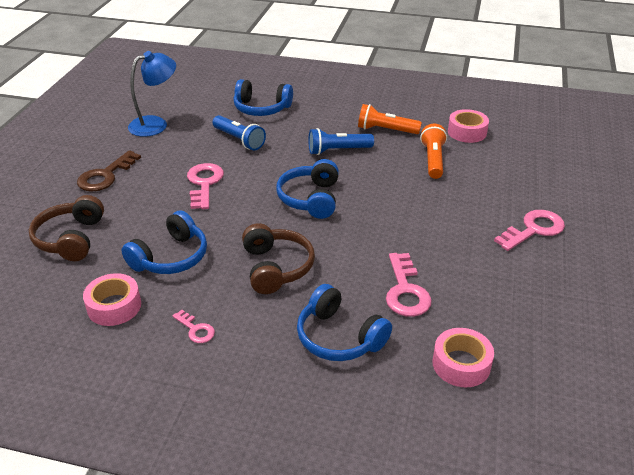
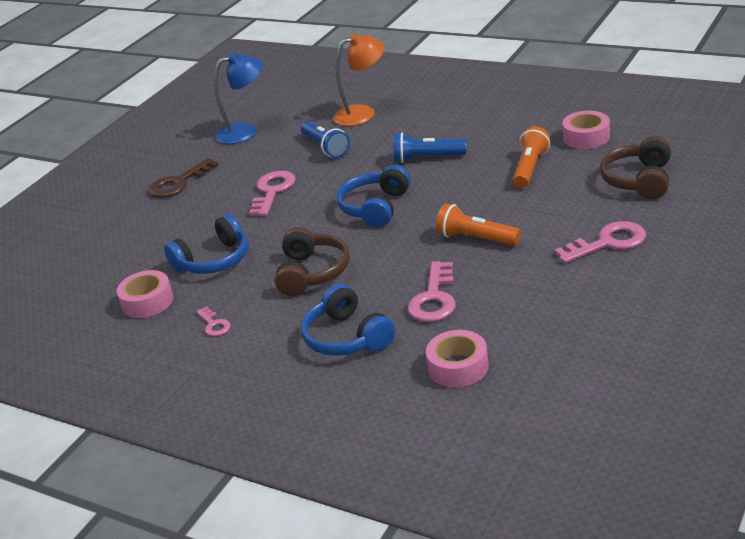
camera: 20 degrees right, 5 degrees down
(71, 239) = (128, 241): brown headphones -> brown headphones (639, 180)
(261, 108) = (363, 113): blue headphones -> orange lamp
(386, 130) = (492, 136): orange flashlight -> orange flashlight (476, 238)

